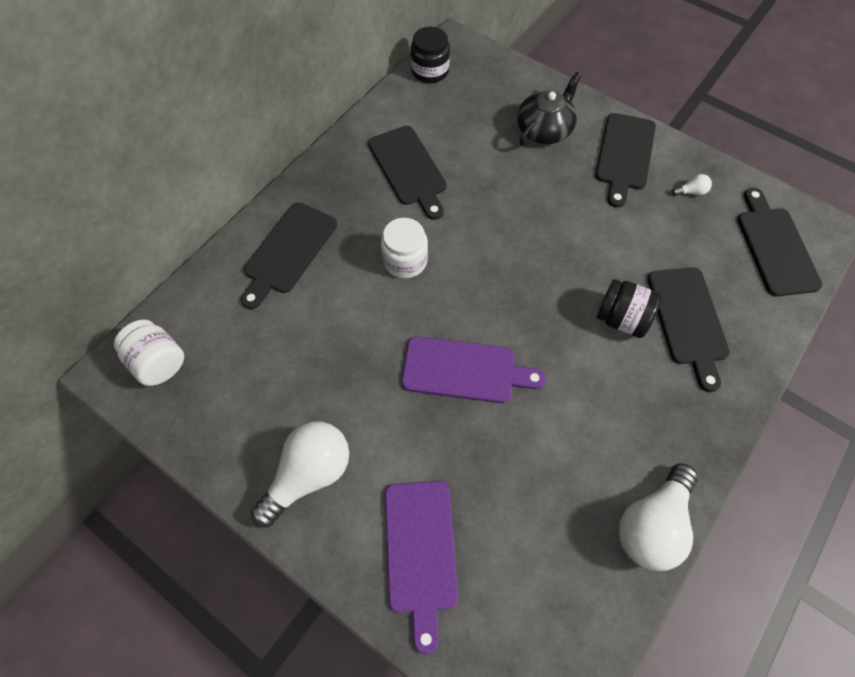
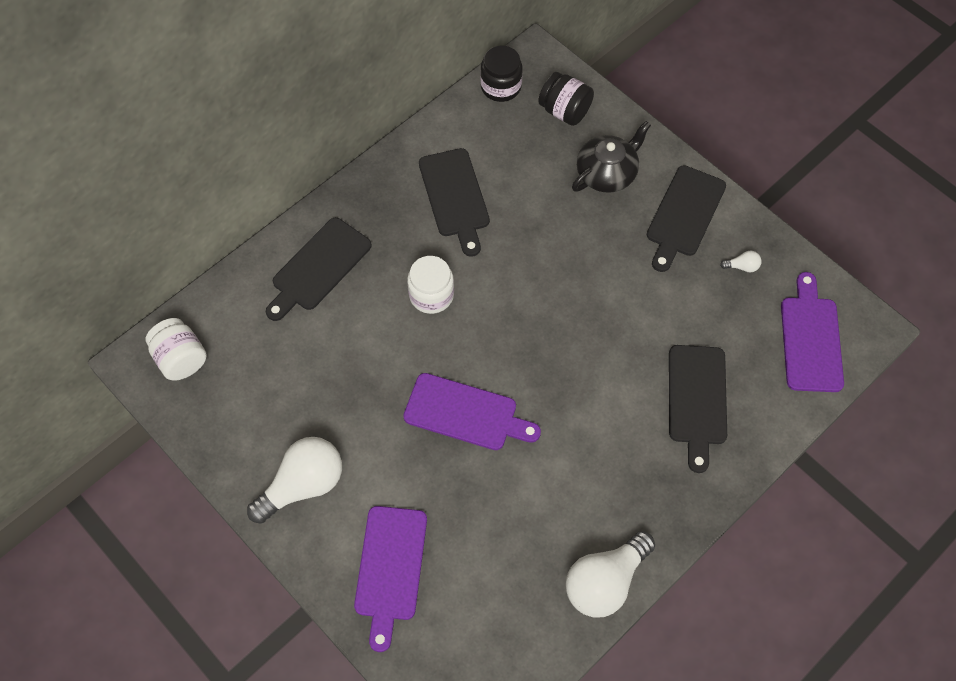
camera: 10 degrees right, 0 degrees up
(622, 319) = (631, 388): black jar -> black jar (564, 111)
(775, 247) = (810, 339): black cutting board -> purple cutting board

